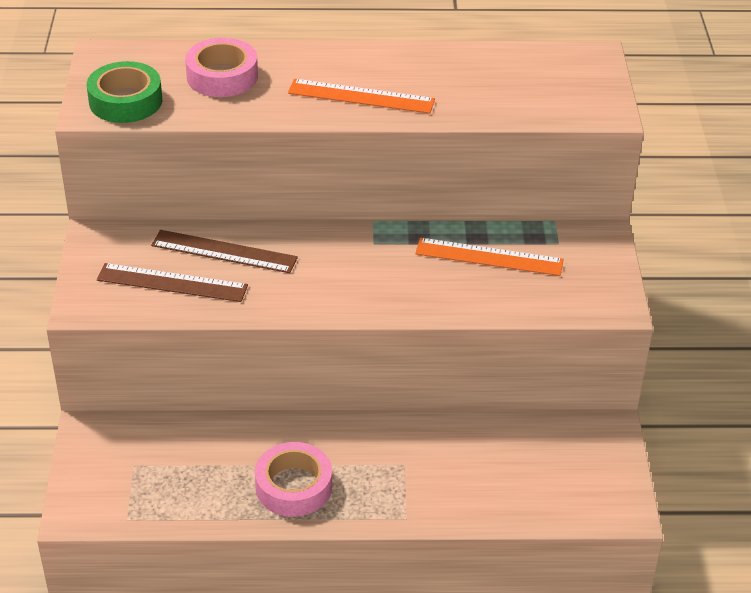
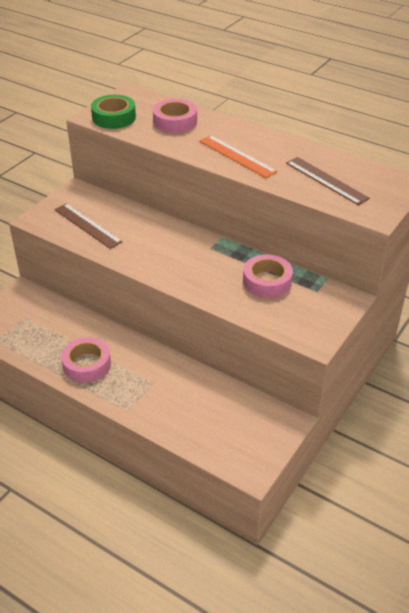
camera: 35 degrees right, 0 degrees up
(224, 251) = (128, 221): brown ruler -> brown ruler (326, 180)
(489, 257) = (267, 281): orange ruler -> pink tape

